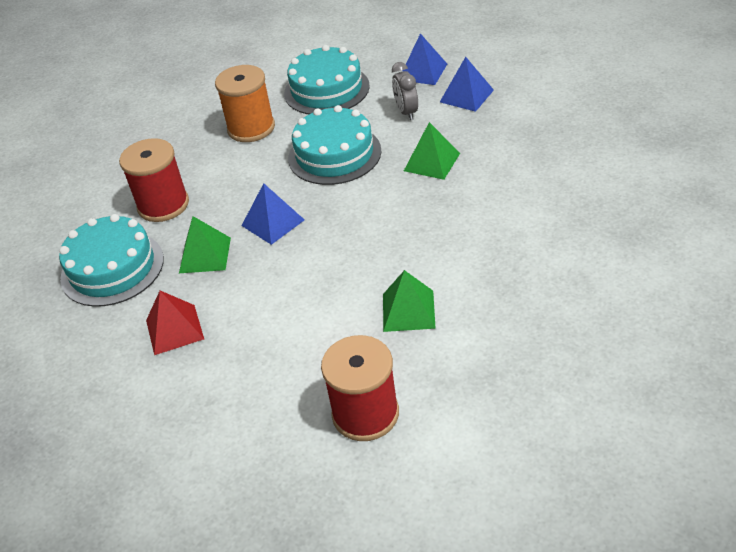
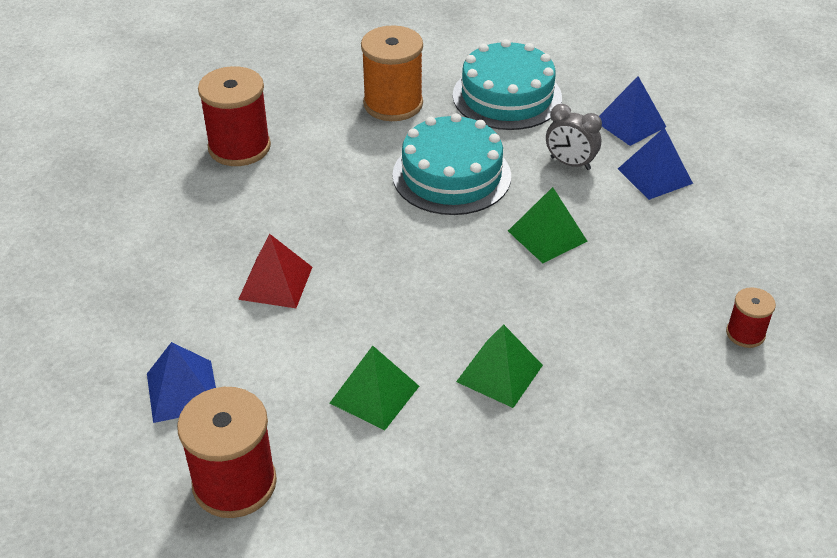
camera: 25 degrees right, 0 degrees up
(112, 268) = (139, 191): turquoise cake -> none
(174, 329) = (139, 286): red pyramid -> red pyramid (276, 283)
(205, 255) = (232, 222): green pyramid -> green pyramid (499, 373)
(273, 222) = (325, 220): blue pyramid -> blue pyramid (182, 391)
(406, 112) = (570, 163): grey clock -> grey clock turned 75 degrees counterclockwise
(601, 161) = (745, 333): none -> red spool

